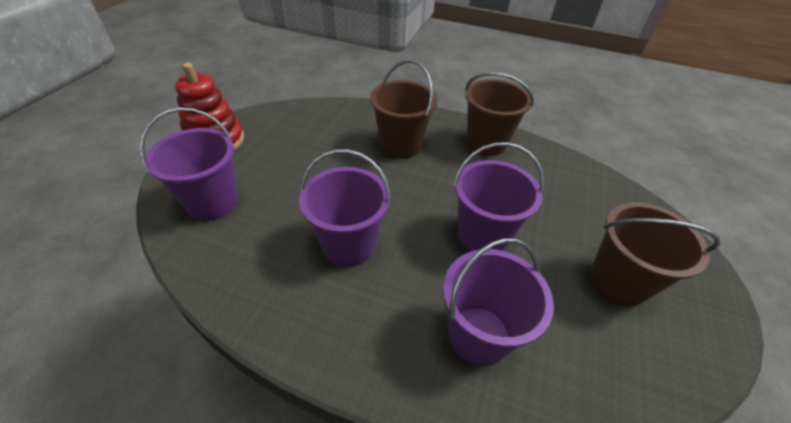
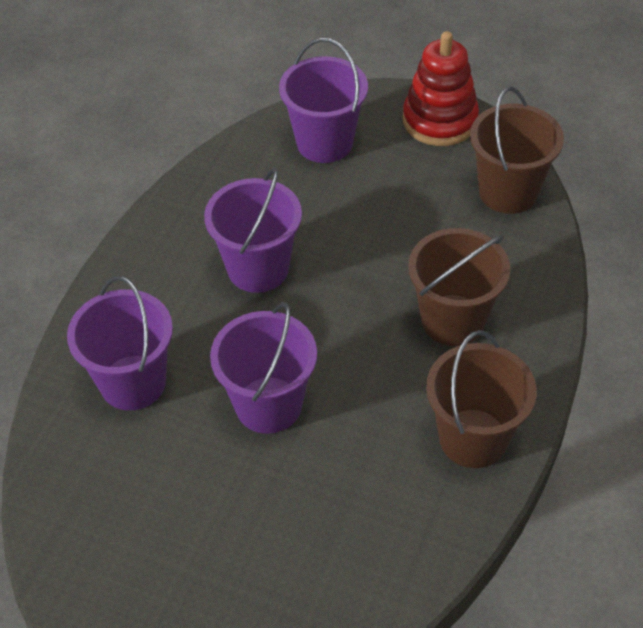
camera: 95 degrees right, 5 degrees up
(618, 282) = (187, 547): brown bucket -> brown bucket (508, 192)

